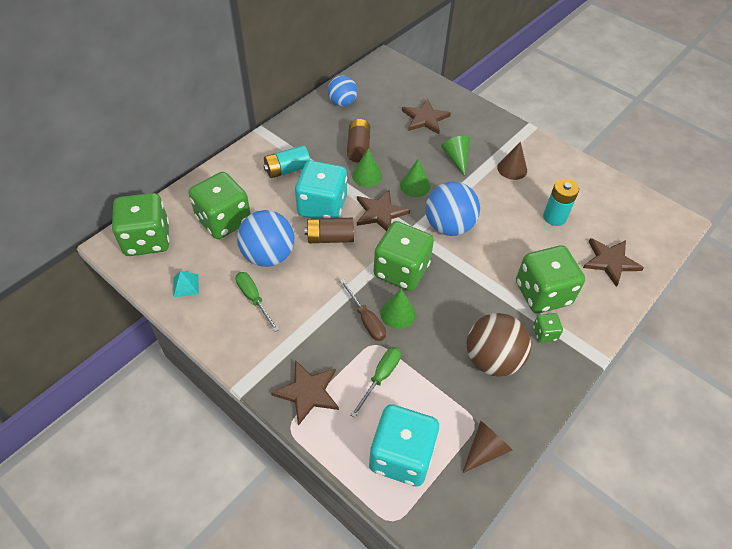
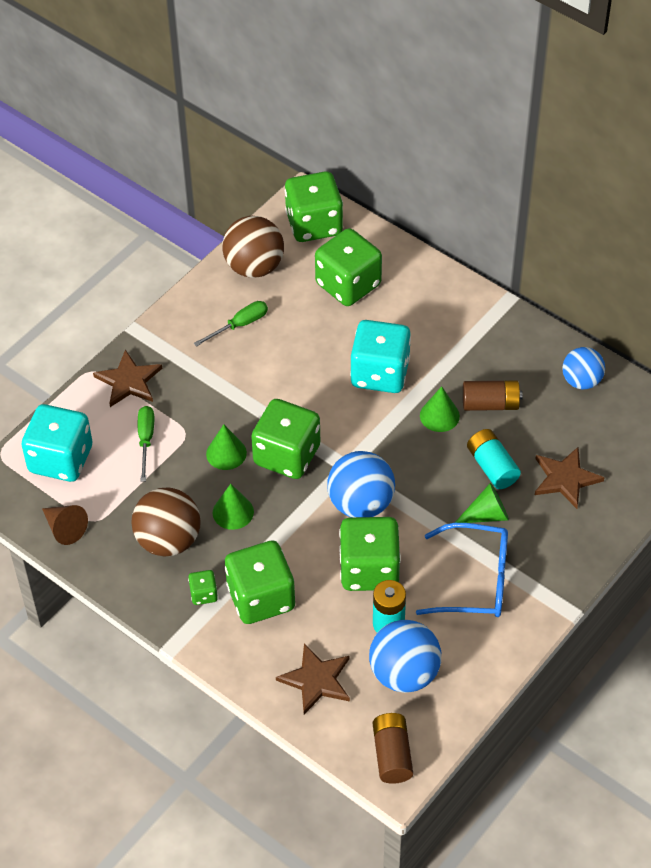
camera: 90 degrees right, 0 degrees up
(186, 285) = (254, 267): turquoise pyramid -> brown ball
(268, 255) = (300, 331): blue ball -> blue ball (404, 673)
(287, 170) = (439, 333): turquoise battery -> turquoise battery (492, 467)
(330, 238) = (330, 385): brown battery -> brown battery (392, 755)
(366, 320) = (216, 425): brown screwdriver -> none
(380, 213) = (376, 432): brown star -> none
(380, 377) = (146, 440): green screwdriver -> green screwdriver turned 120 degrees counterclockwise
(415, 185) = (428, 467): green cone -> green cone (233, 512)
(509, 225) = (369, 569): none -> green dice
(512, 169) = (476, 581): brown cone -> blue glasses

